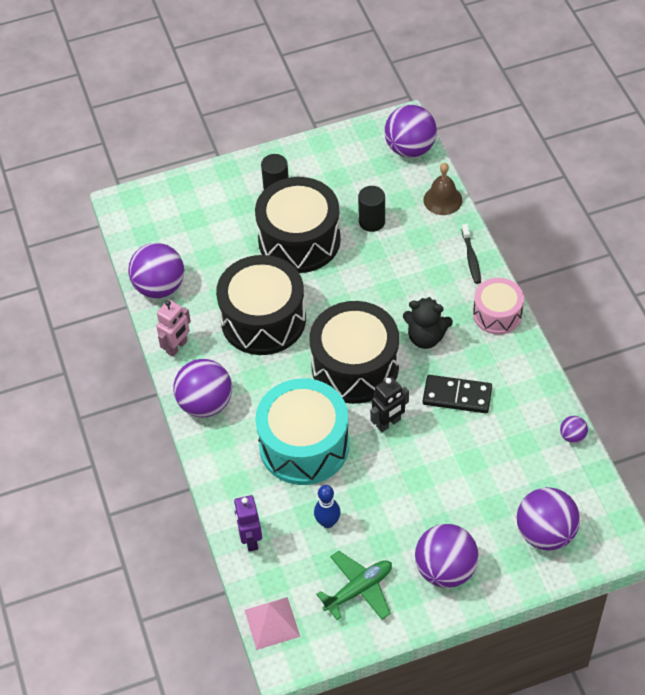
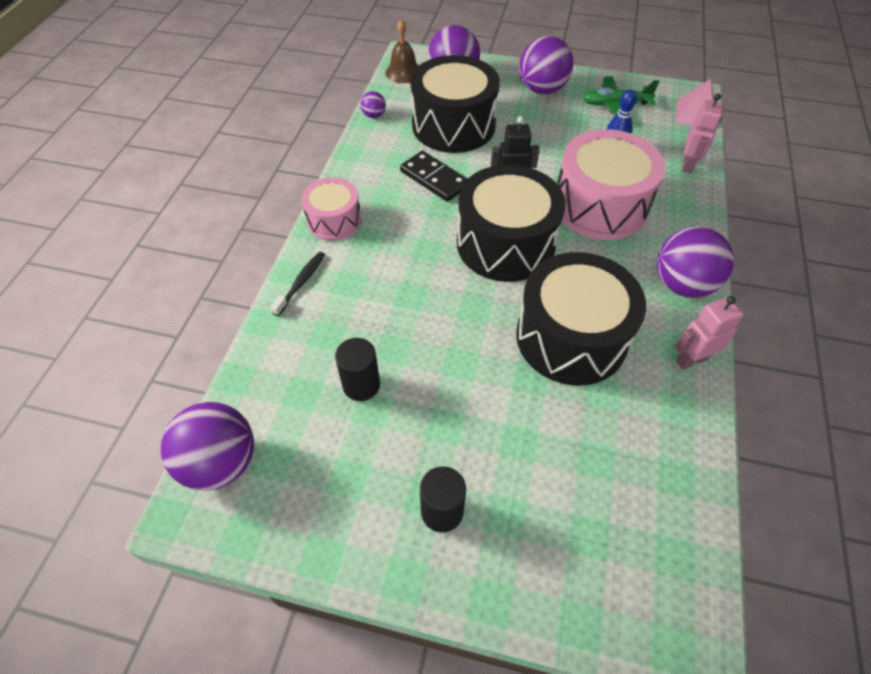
camera: 150 degrees left, 0 degrees up
(159, 287) = (684, 451): purple ball -> none
(250, 539) = (688, 165): purple robot -> pink robot
(299, 240) = (465, 412): black drum -> black drum (453, 125)
(304, 445) = (600, 206): turquoise drum -> pink drum
(426, 337) = (417, 235): black teddy bear -> none
(442, 200) = (259, 364): brown bell -> brown bell (403, 72)

